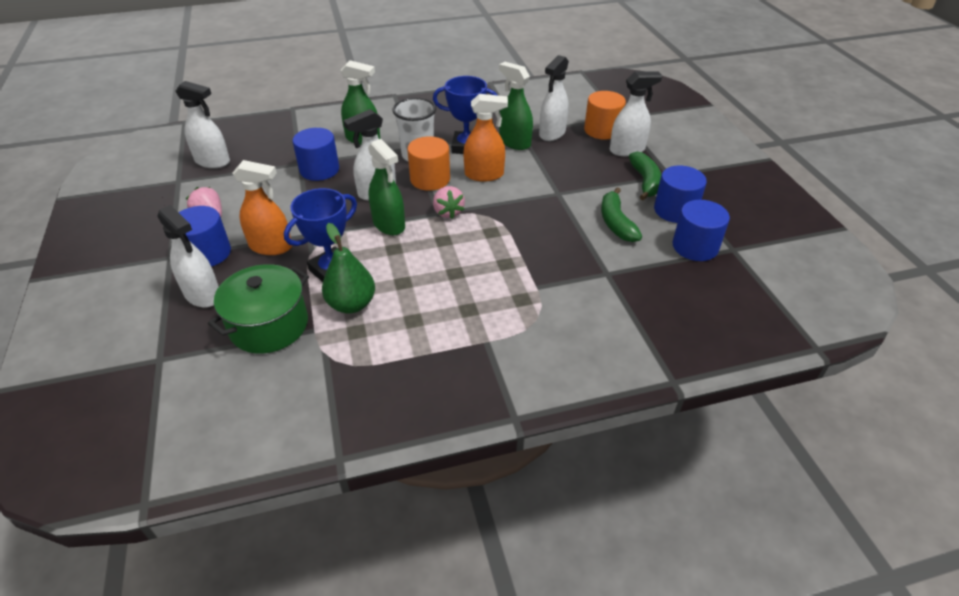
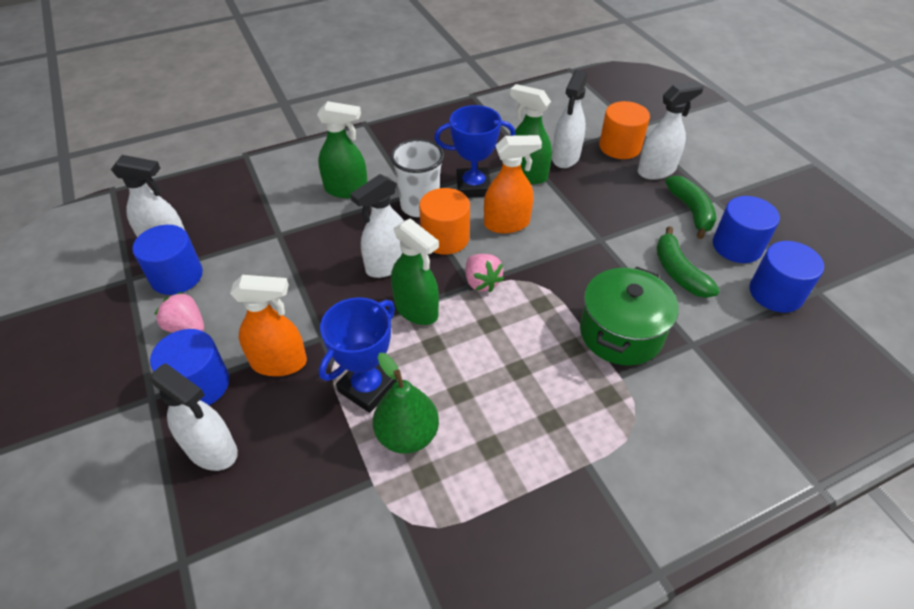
camera: 10 degrees left, 5 degrees up
(269, 325) = (312, 484): green pot -> green pot (621, 333)
(319, 170) = (306, 240): blue cylinder -> blue cylinder (177, 276)

